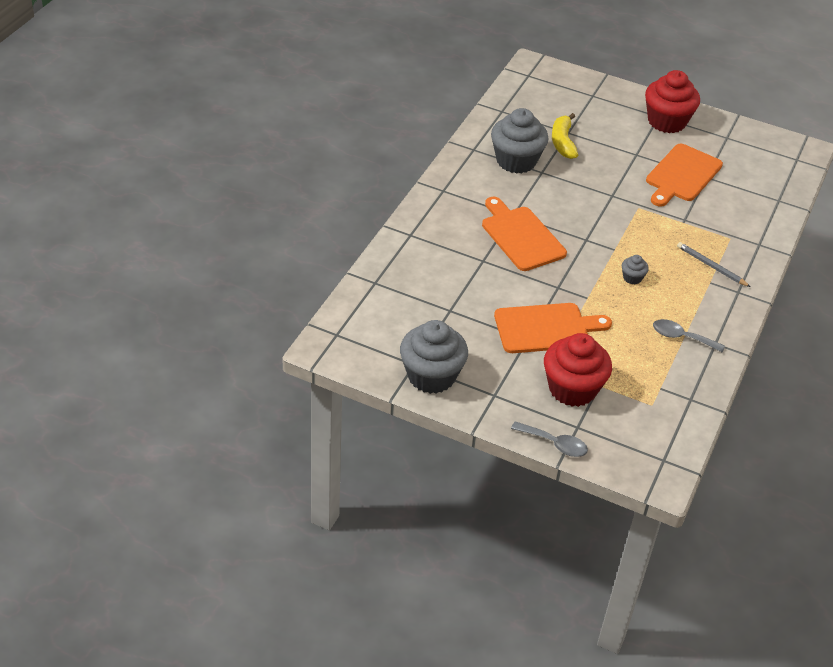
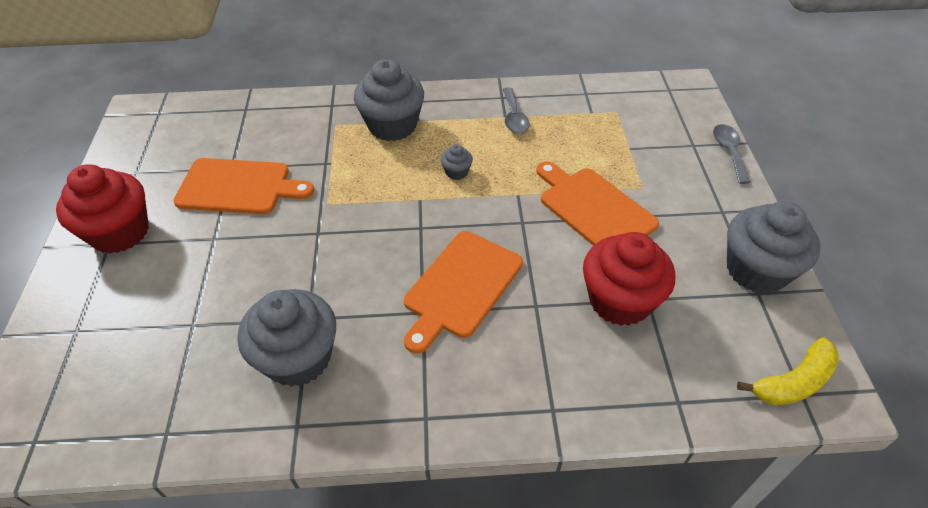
camera: 115 degrees left, 5 degrees up
(563, 142) = (222, 321): yellow banana -> yellow banana (793, 382)
(572, 389) = (653, 163): red cupcake -> red cupcake (619, 300)
(711, 266) = (392, 125): grey pencil -> grey cupcake

